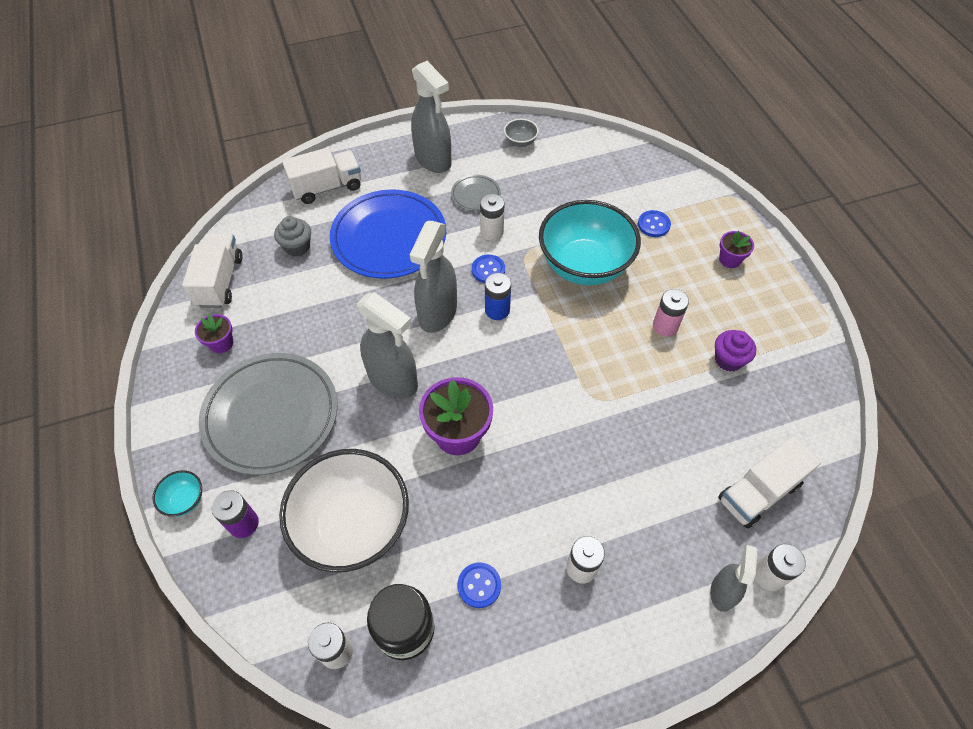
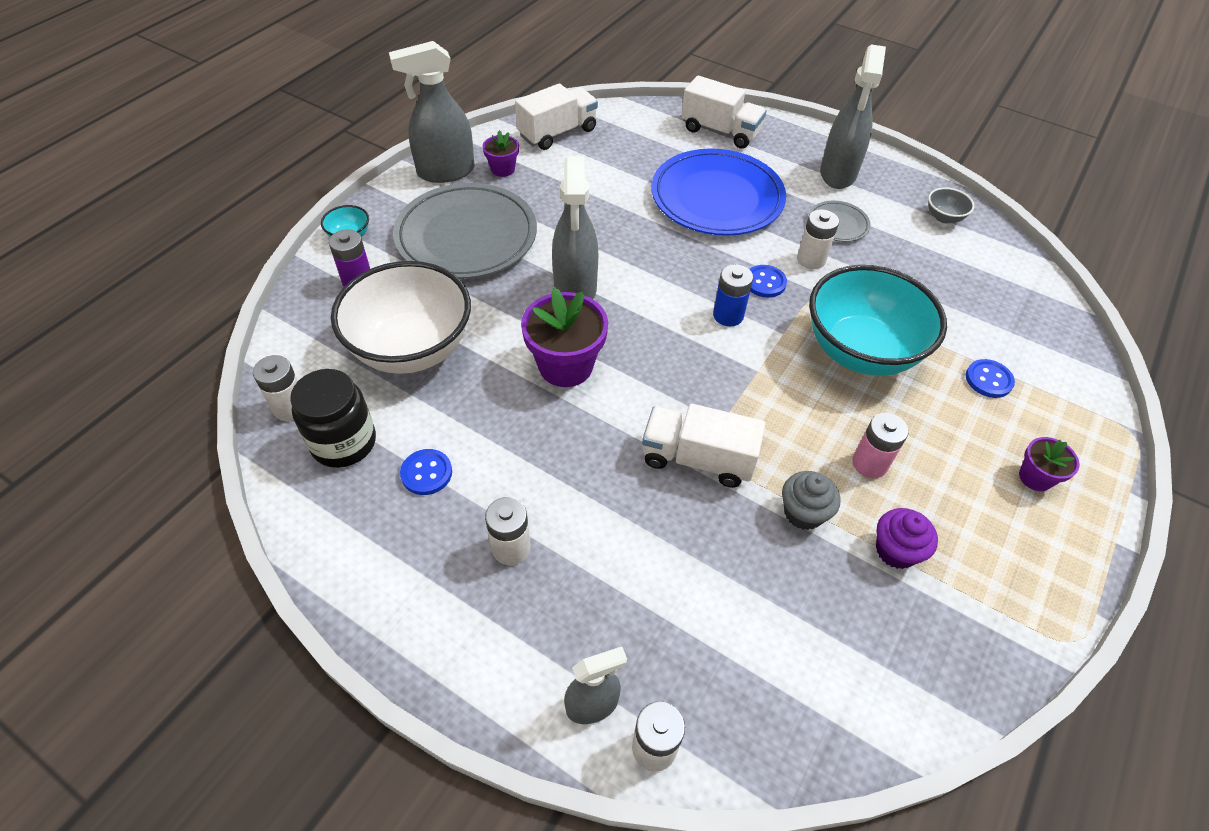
camera: 50 degrees right, 5 degrees down
(297, 247) = (640, 152): grey cupcake -> grey cupcake (803, 513)
(437, 313) = (676, 276): grey spray bottle -> grey spray bottle (445, 172)
(759, 492) = (752, 678): white truck -> white truck (697, 459)

